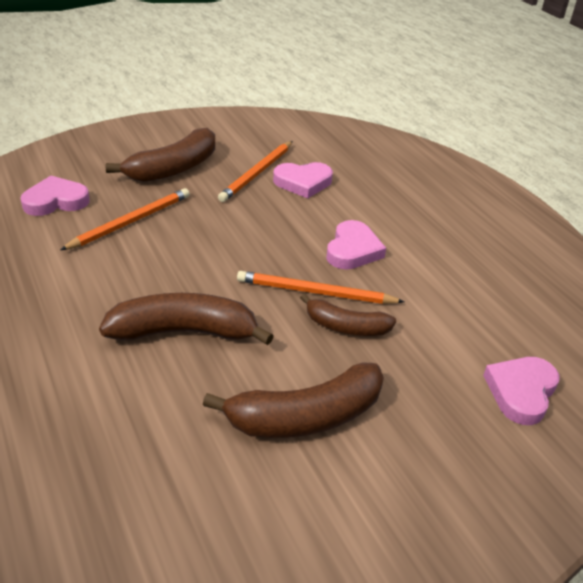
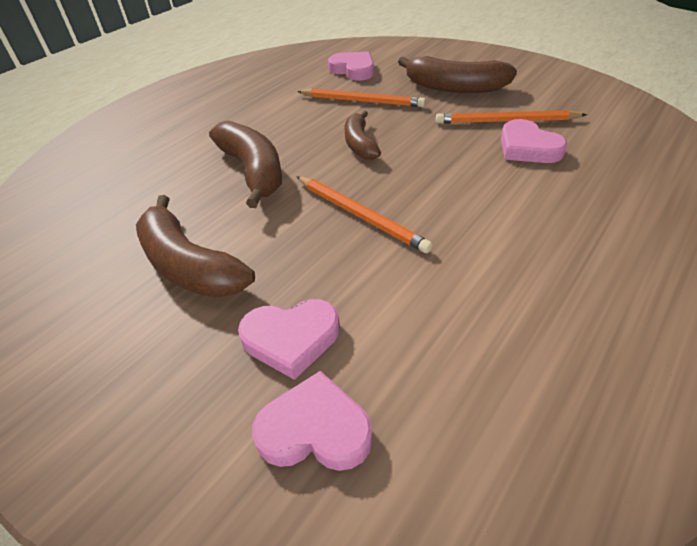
camera: 70 degrees right, 5 degrees up
(316, 292) = (360, 215): orange pencil -> orange pencil turned 150 degrees clockwise
(345, 326) = (325, 249): brown banana -> brown banana (360, 144)
(353, 250) = (451, 214): pink heart -> pink heart (291, 339)

